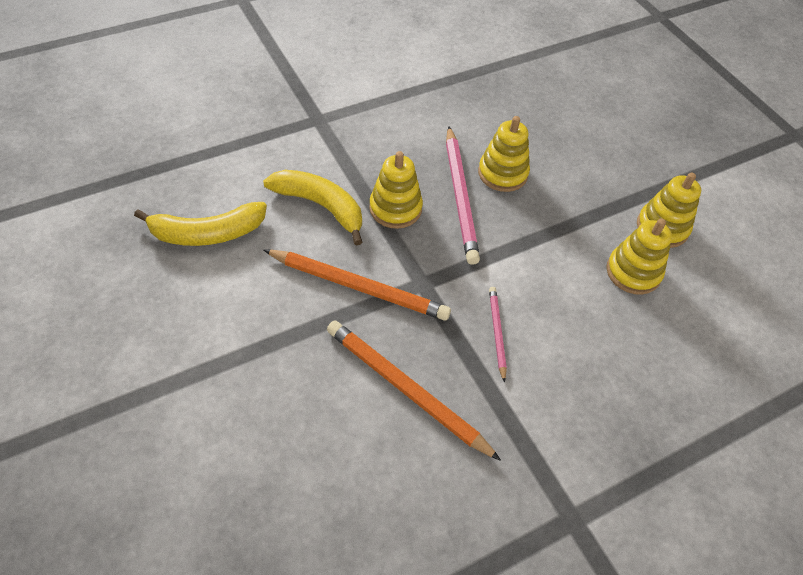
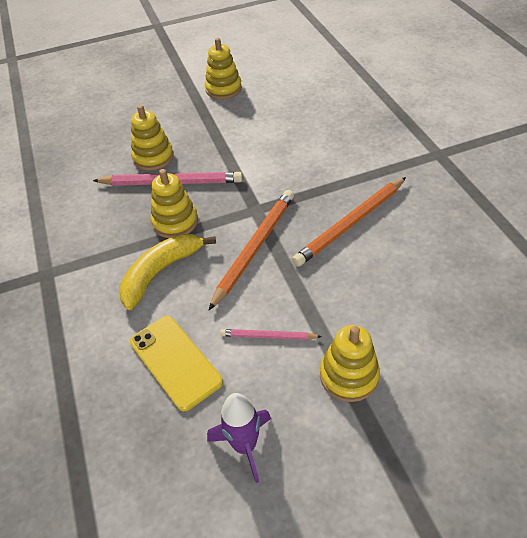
camera: 75 degrees left, 5 degrees down
(110, 297) = (244, 445): none -> purple rocket
(207, 233) = (175, 361): yellow banana -> yellow phone
(497, 333) = (304, 173): pink pencil -> pink pencil (268, 336)
(633, 272) = (259, 106): yellow stacking toy -> yellow stacking toy (349, 375)

